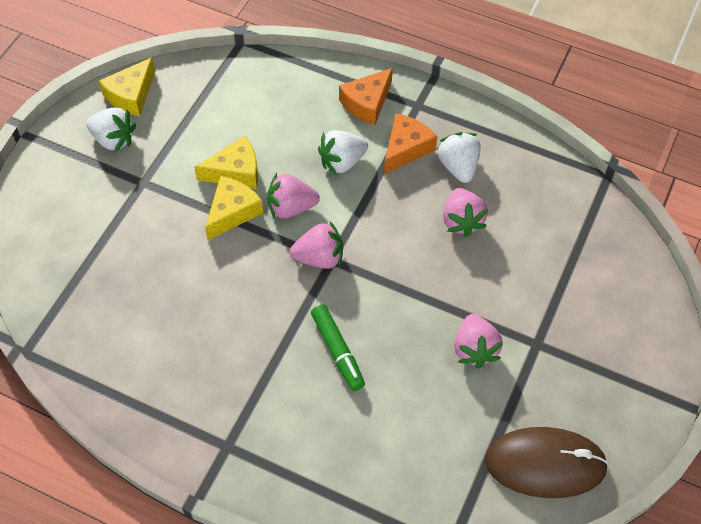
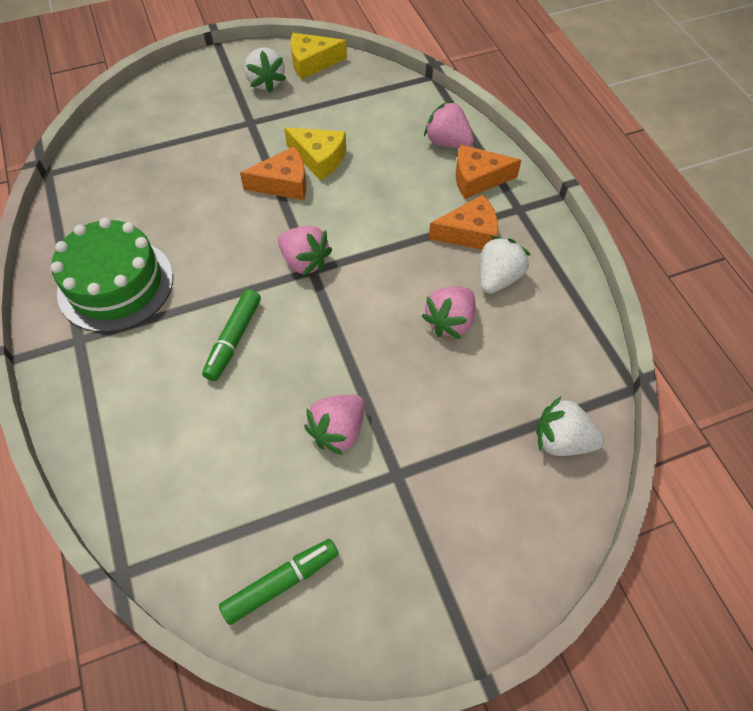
camera: 45 degrees right, 0 degrees up
(202, 387) = (115, 284): none -> green cake
(232, 212) = (283, 183): yellow cheese -> orange cheese
(291, 207) = (328, 211): pink strawberry -> pink strawberry (447, 142)
(342, 162) = (406, 207): white strawberry -> white strawberry (562, 441)
(545, 464) = (281, 583): brown mouse -> green marker

